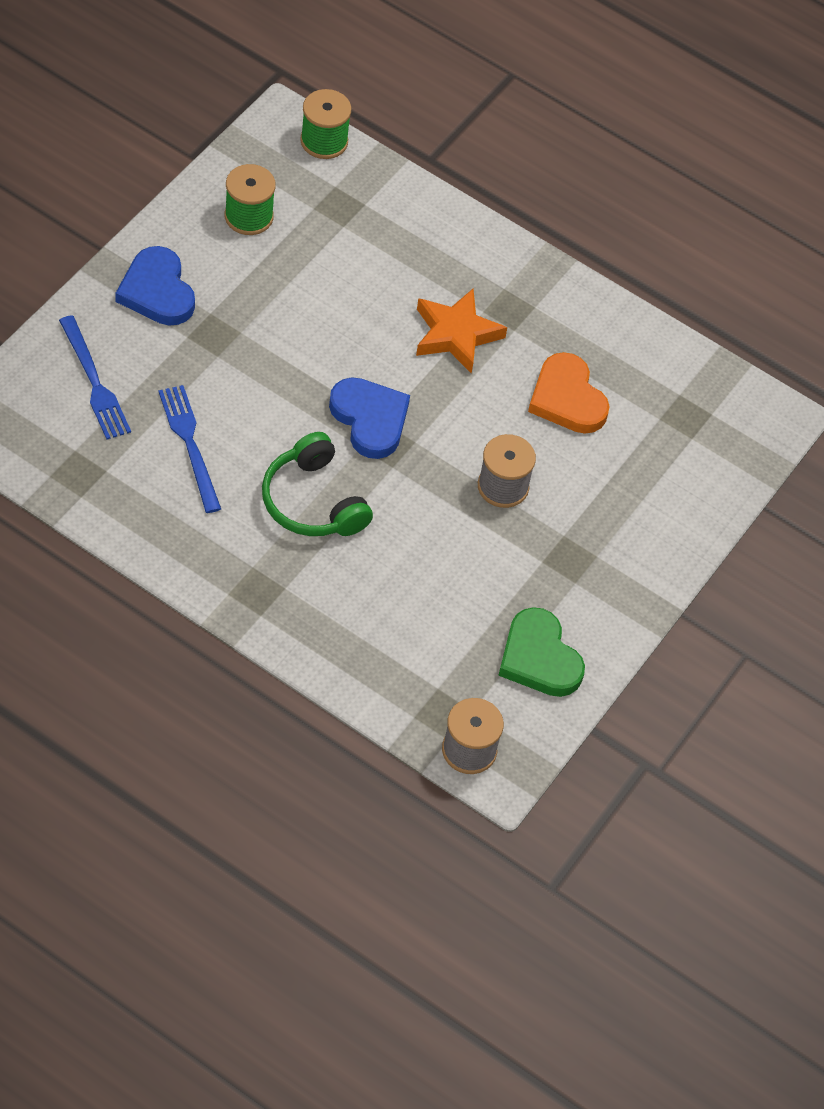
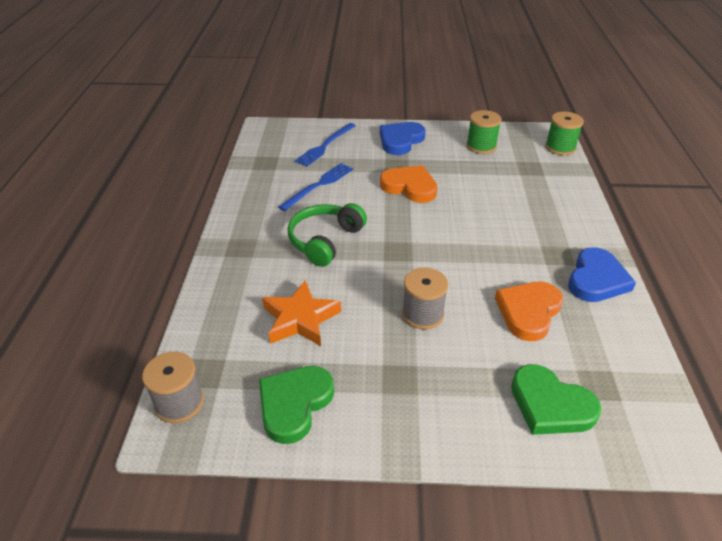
camera: 65 degrees right, 15 degrees down
(275, 353) = (410, 187): none -> orange heart
(370, 419) = (407, 236): blue heart -> blue heart (596, 279)
(456, 335) = (509, 242): orange star -> orange star (300, 319)
(680, 468) = (550, 405): none -> green heart

